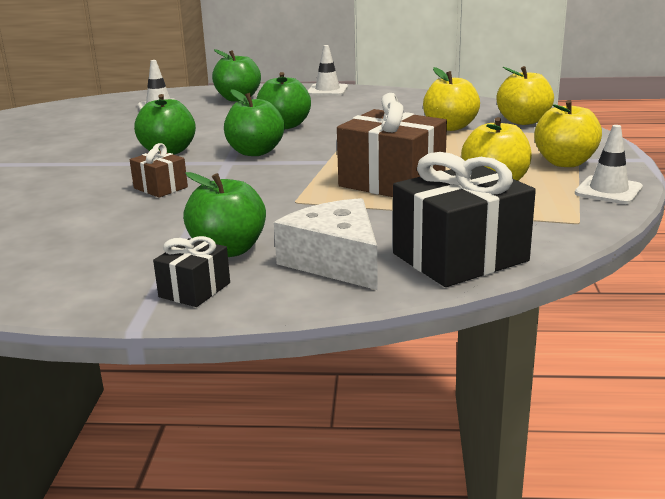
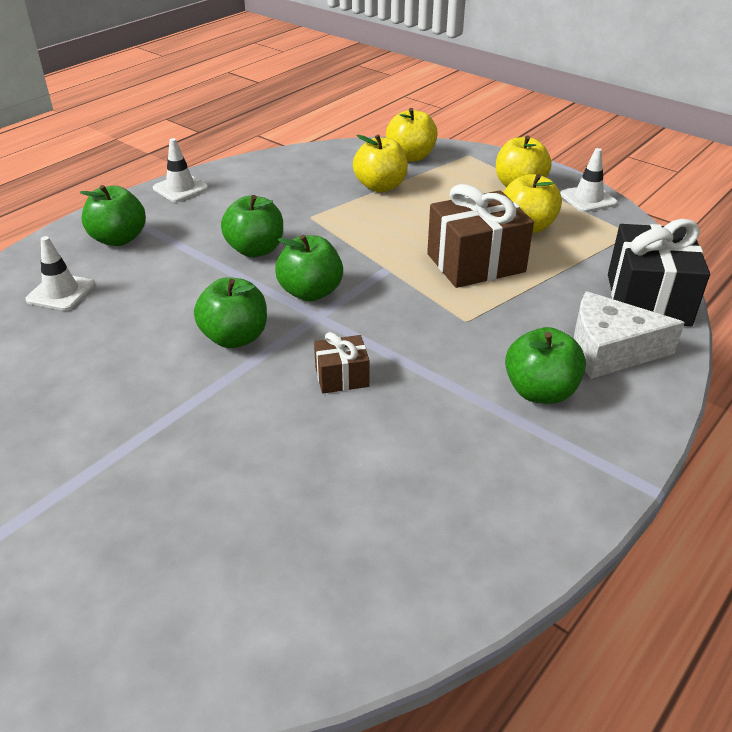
camera: 55 degrees left, 15 degrees up
(195, 290) = (607, 436): black gift -> none

